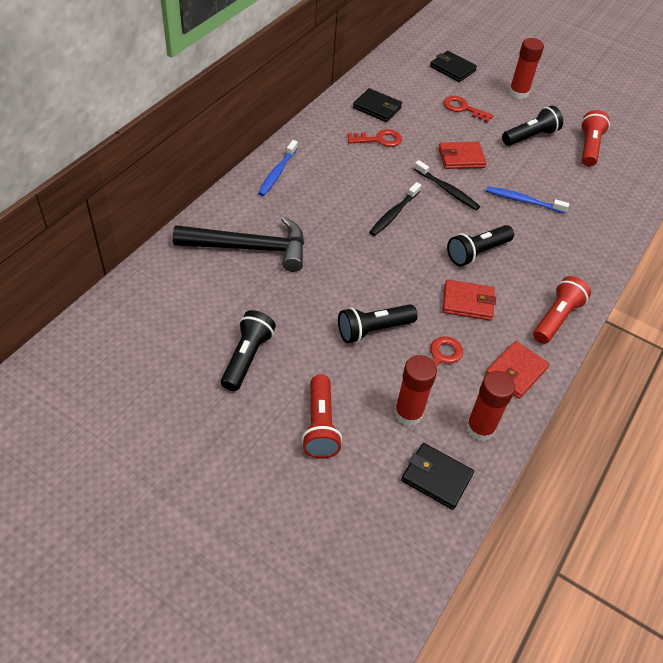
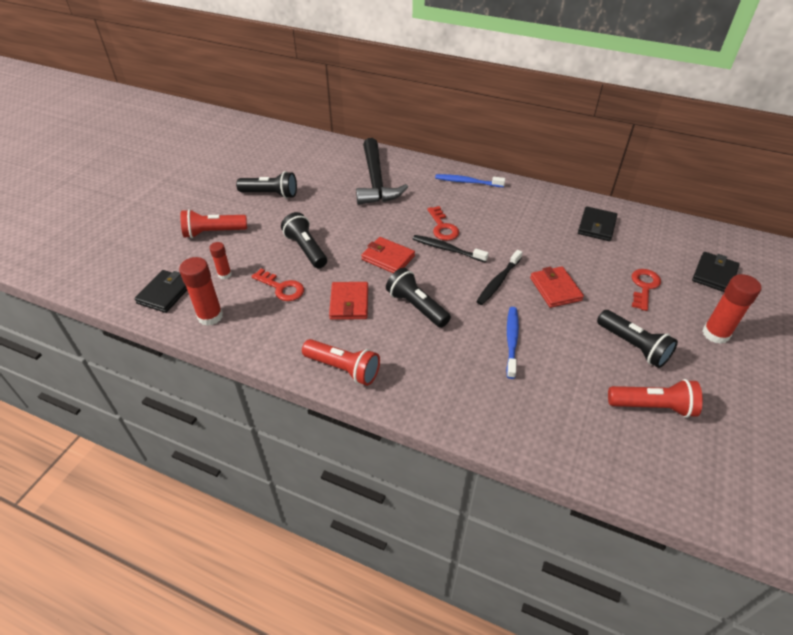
camera: 85 degrees right, 5 degrees down
(379, 139) = (547, 232): red key -> red key (442, 227)
(408, 413) = (224, 274): red glue stick -> red glue stick, size x0.58
(516, 372) = (272, 338): red wallet -> red wallet (388, 258)

